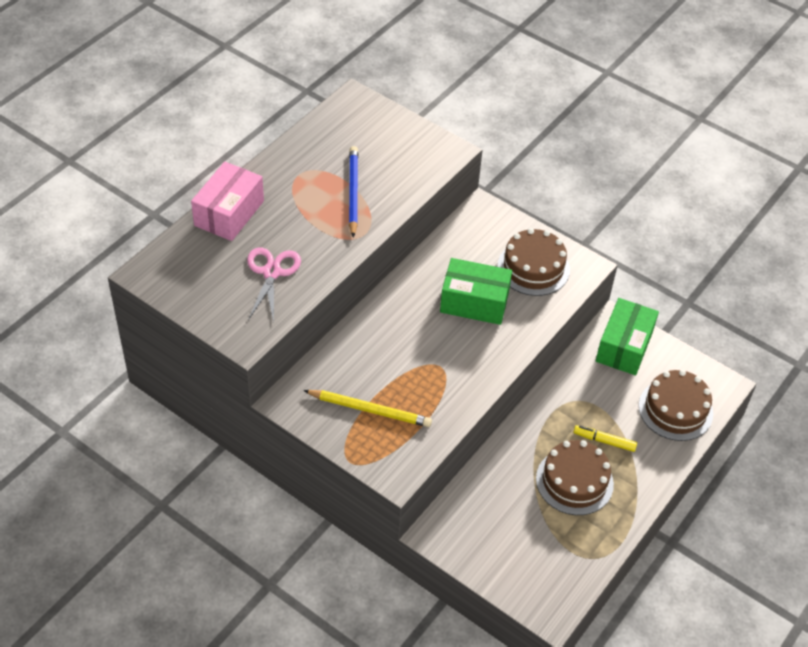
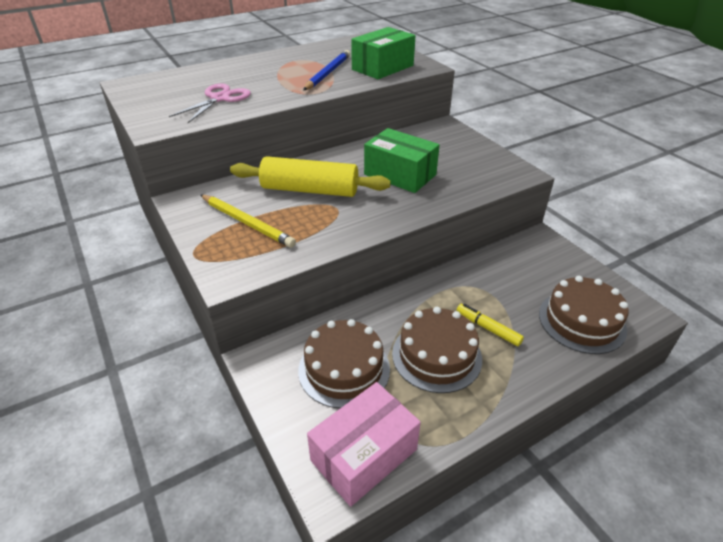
camera: 25 degrees right, 10 degrees down
(229, 213) = (223, 68): pink box -> pink box (364, 455)
(400, 349) = (310, 190): none -> yellow rolling pin
(533, 268) = (469, 164): brown cake -> brown cake (344, 369)
(624, 346) = (543, 257): green box -> green box (382, 67)

